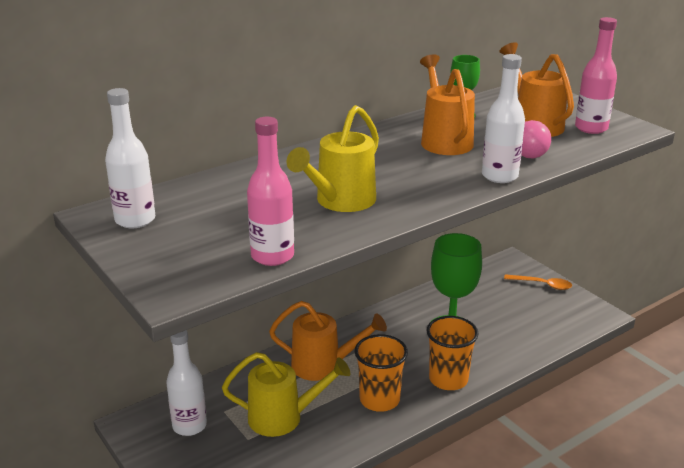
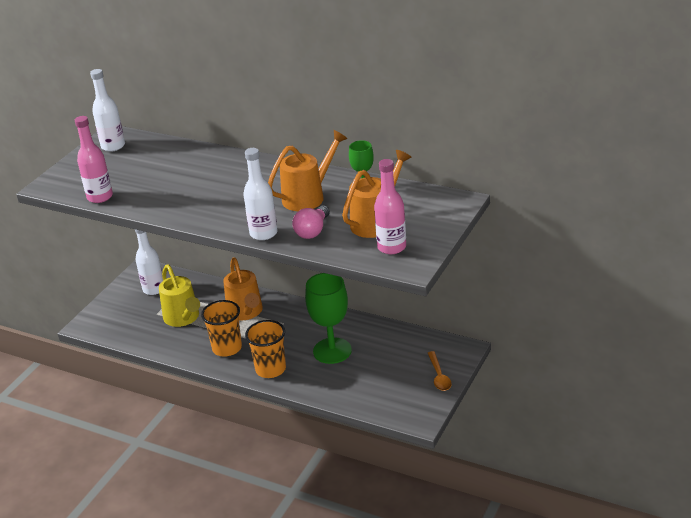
camera: 65 degrees right, 5 degrees up
(340, 202) = (180, 193): yellow watering can -> none

